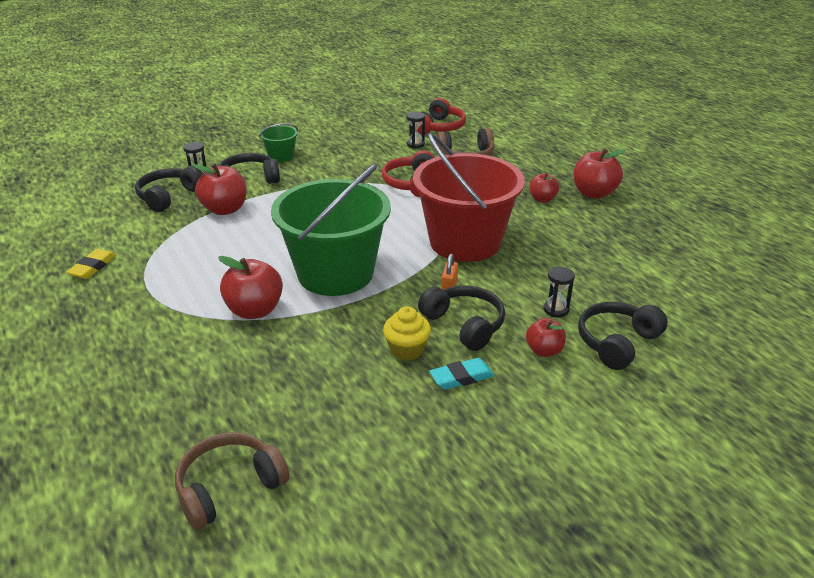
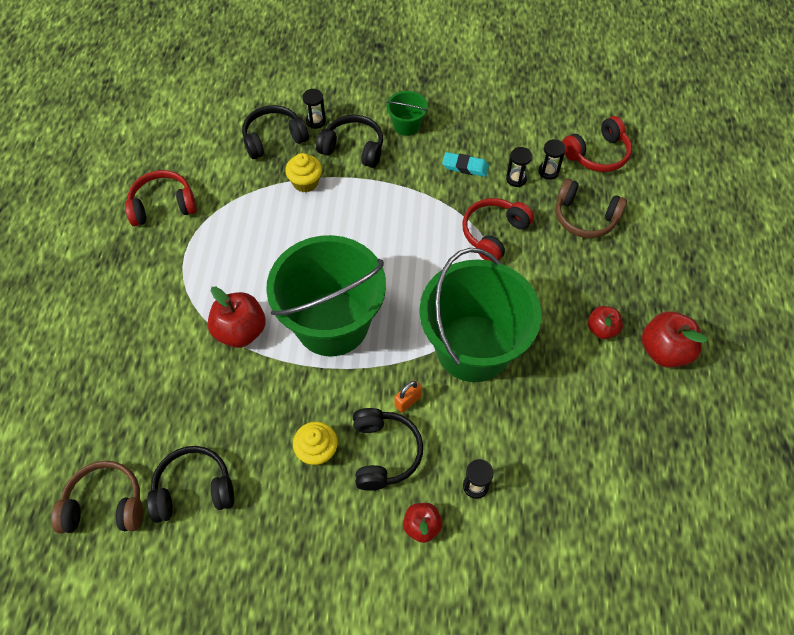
camera: 35 degrees right, 25 degrees up
(93, 267) = (163, 205): yellow eraser -> red headphones
(225, 209) = (305, 182): red apple -> yellow cupcake
(396, 154) = (516, 179): none -> black hourglass
(461, 377) = (333, 510): turquoise eraser -> turquoise eraser (465, 167)
(465, 242) = (473, 348): red bucket -> green bucket
(617, 342) = (491, 559): black headphones -> black headphones (194, 489)

